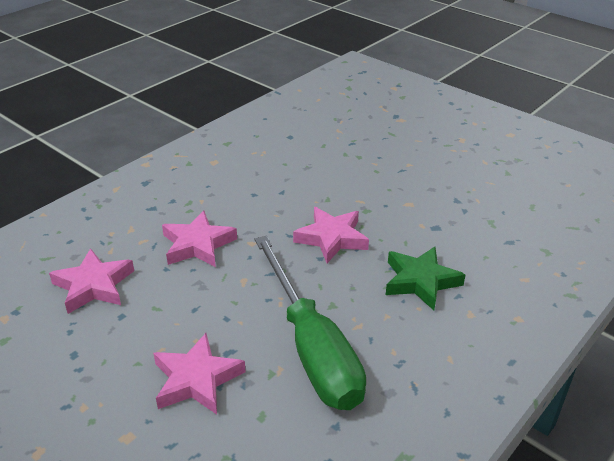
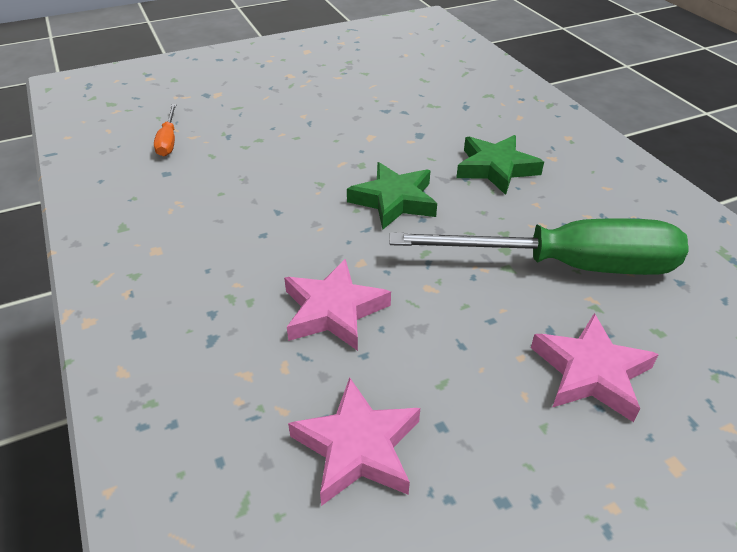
camera: 65 degrees left, 5 degrees up
(325, 124) = (168, 141): none -> orange screwdriver
(331, 238) = (394, 200): pink star -> green star

